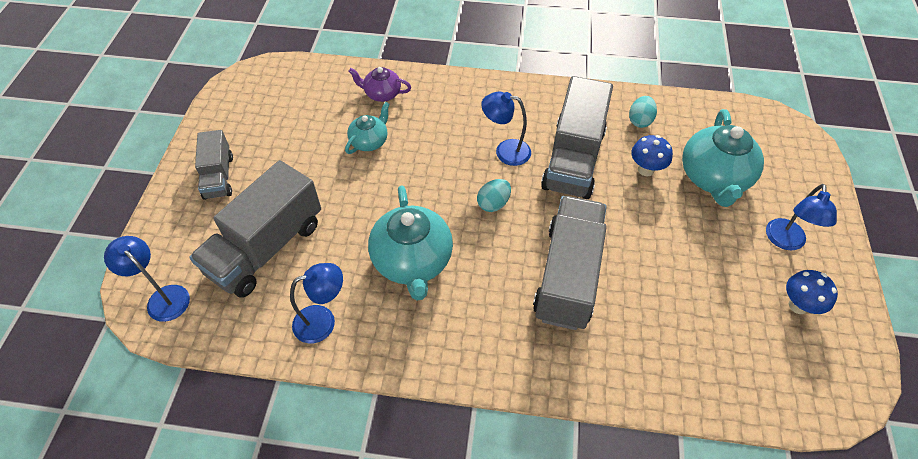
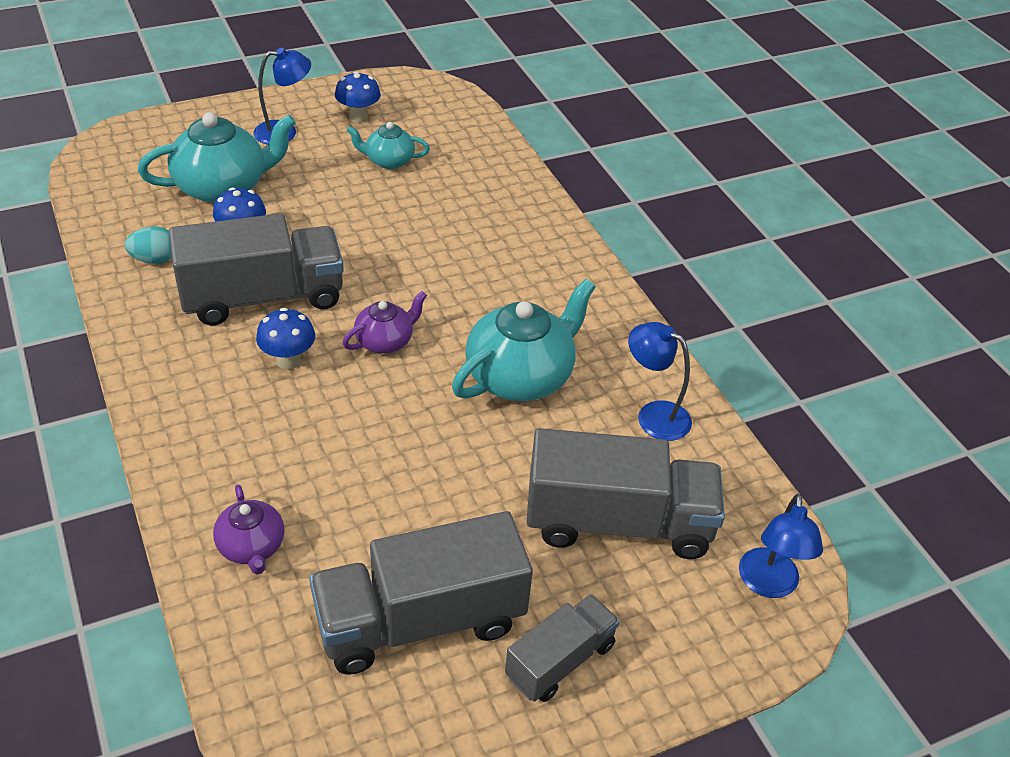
camera: 125 degrees left, 10 degrees down
(369, 141) = (364, 510): turquoise teapot -> turquoise teapot (388, 161)
(493, 203) = (385, 341): turquoise egg -> purple teapot
(505, 151) = (288, 361): blue lamp -> blue mushroom
(567, 275) = (439, 255): grey truck -> grey truck (420, 621)

